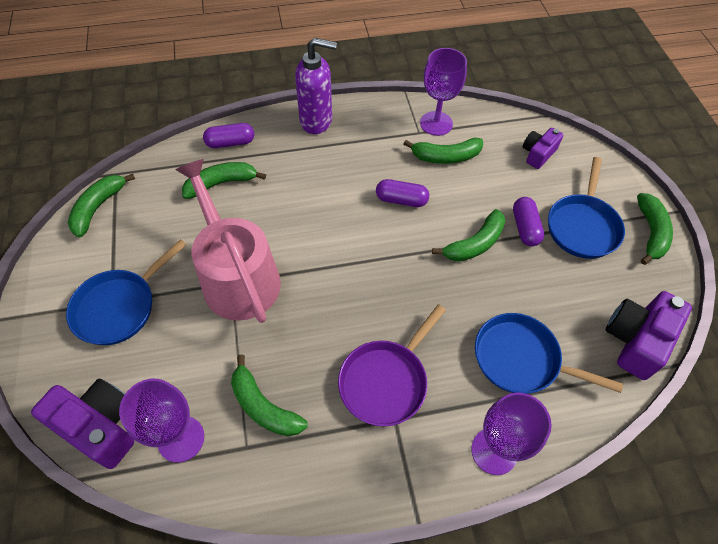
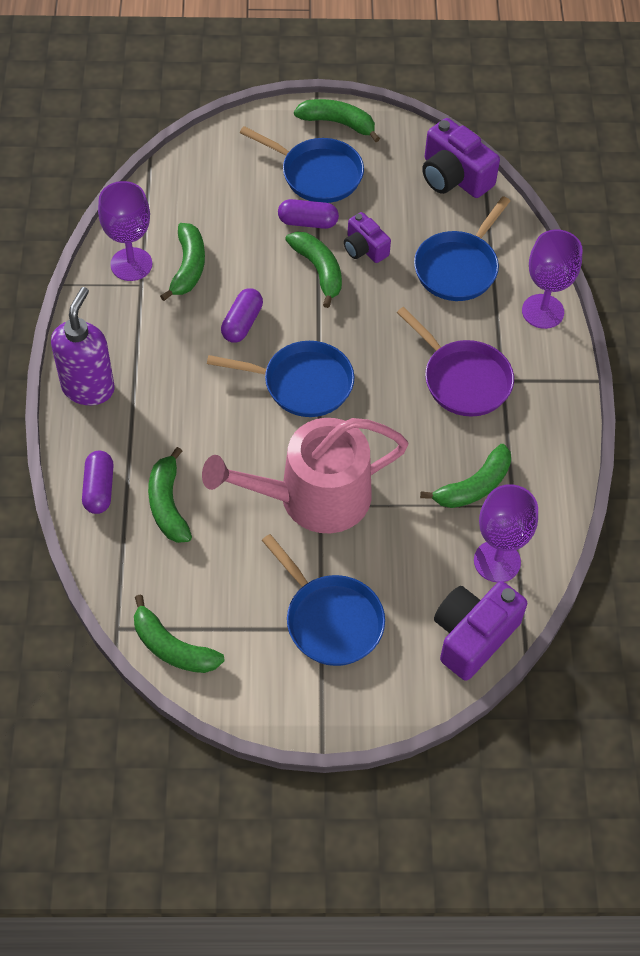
camera: 80 degrees left, 0 degrees up
(351, 250) = (302, 383): none -> blue pan
(538, 154) = (208, 181): purple camera -> purple camera (364, 248)

